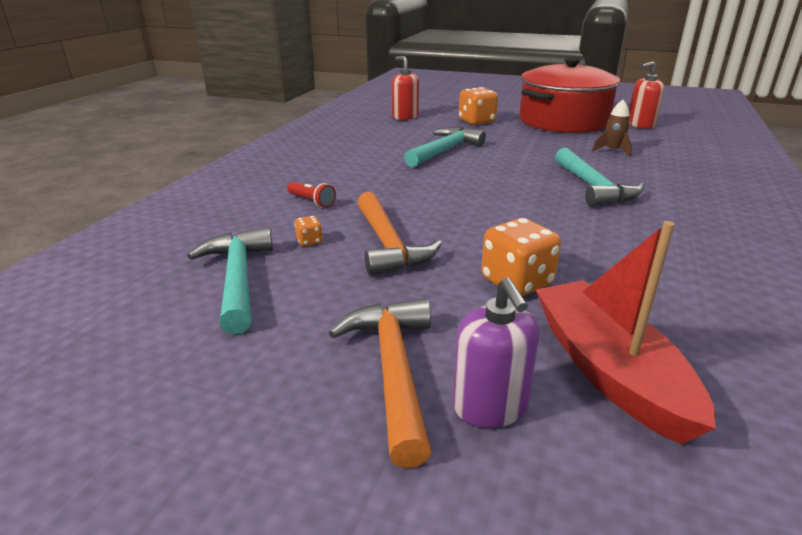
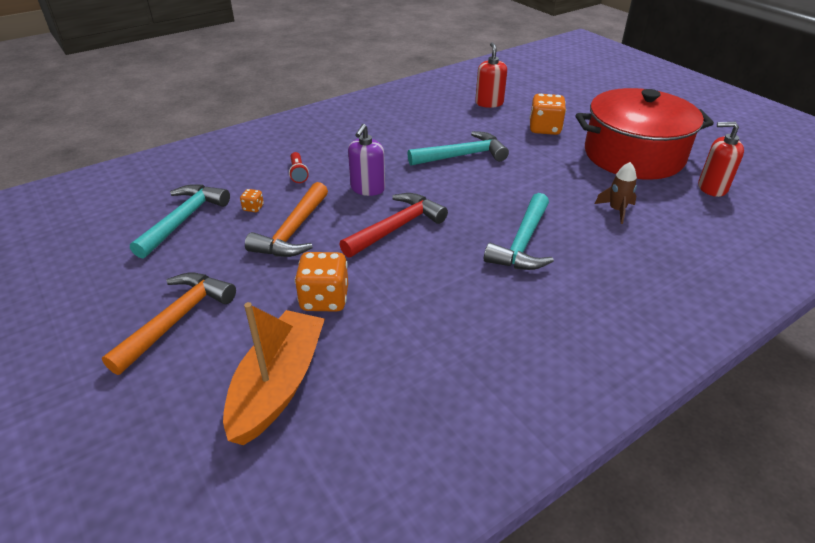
camera: 35 degrees right, 10 degrees up
(480, 209) = (396, 228): none -> red hammer
(490, 407) = (189, 367): purple soap dispenser -> purple soap dispenser (367, 189)
(608, 370) = (278, 385): red boat -> orange boat

